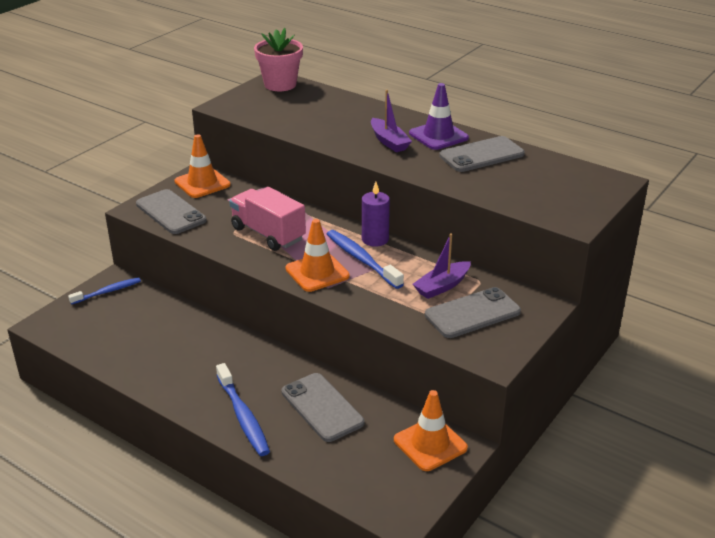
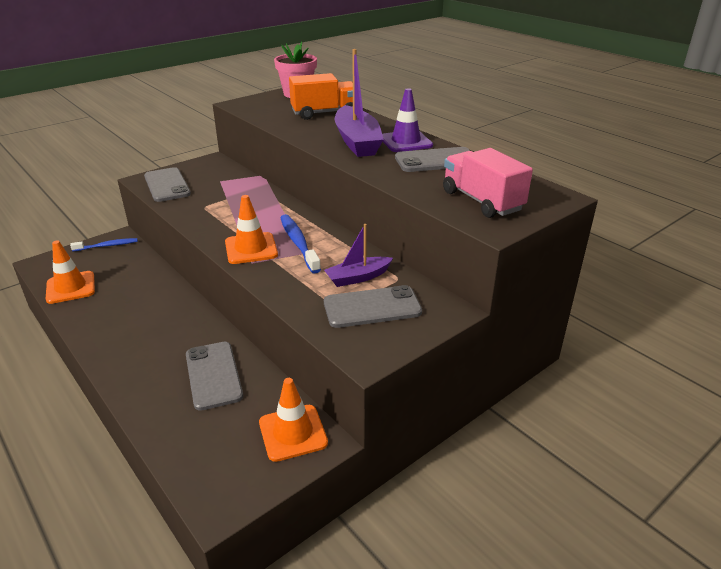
camera: 15 degrees right, 0 degrees up
(202, 183) = (209, 167): orange traffic cone -> orange traffic cone (70, 287)
(243, 416) = (139, 370): blue toothbrush -> none
(268, 234) = (232, 211): pink truck -> pink truck (482, 201)
(329, 108) = (324, 113): none -> orange truck
(375, 239) = (322, 228): purple candle -> none
(389, 141) = (357, 141): purple boat -> purple boat, size x1.74

